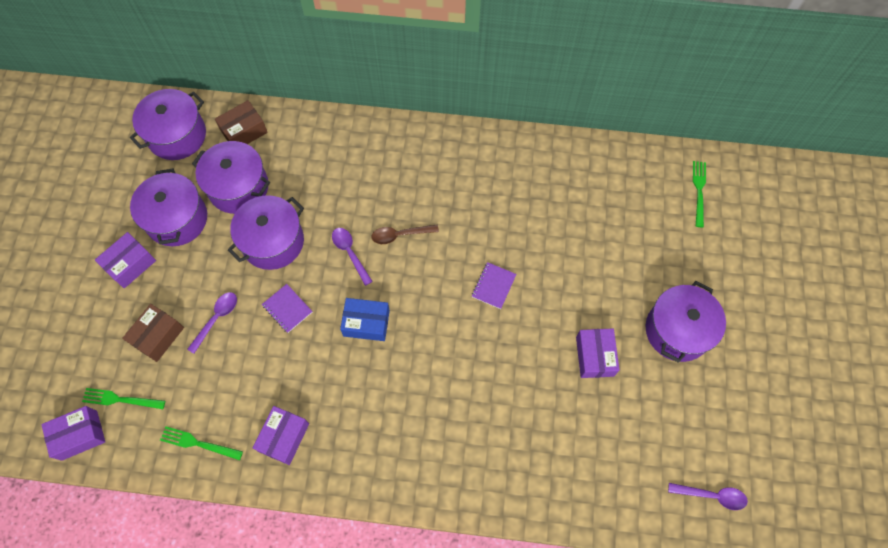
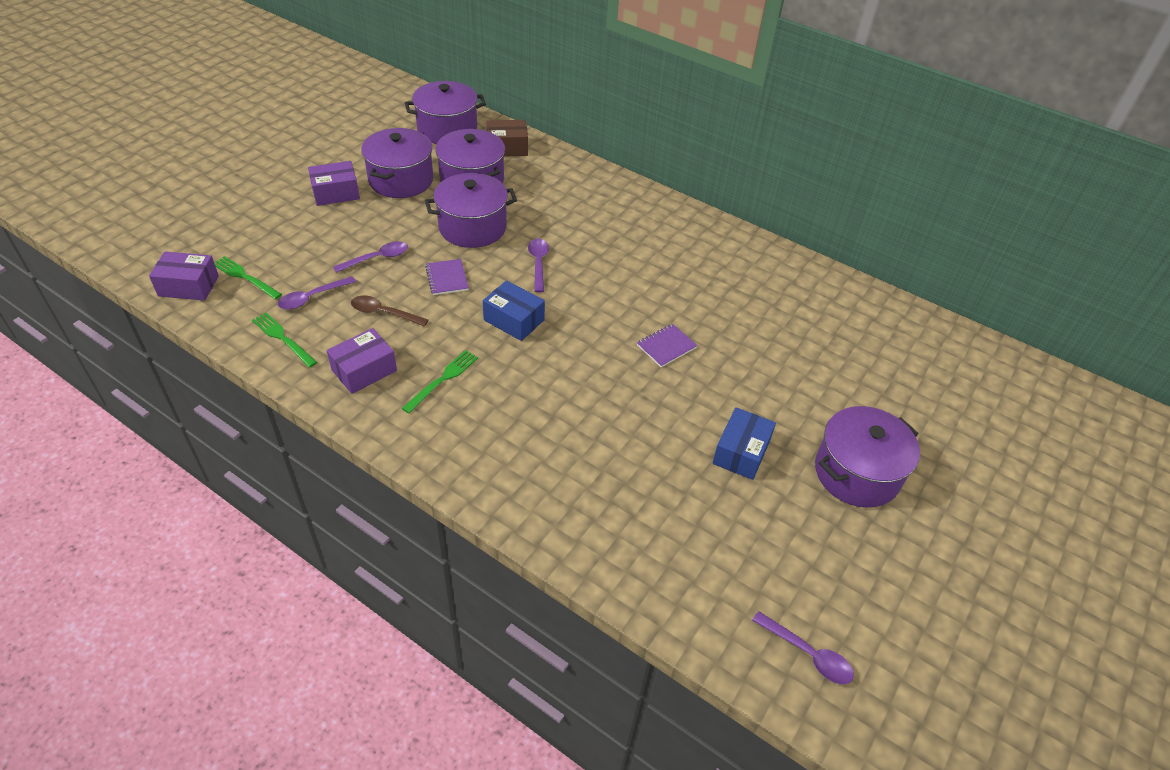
camera: 25 degrees right, 20 degrees down
(158, 336) = (316, 248): brown box -> none
(192, 389) = (312, 297): none -> purple spoon
(400, 235) = (597, 270): brown spoon -> brown spoon (384, 313)
(594, 356) = (741, 452): purple box -> blue box
(699, 191) = (954, 364): green fork -> green fork (443, 379)

